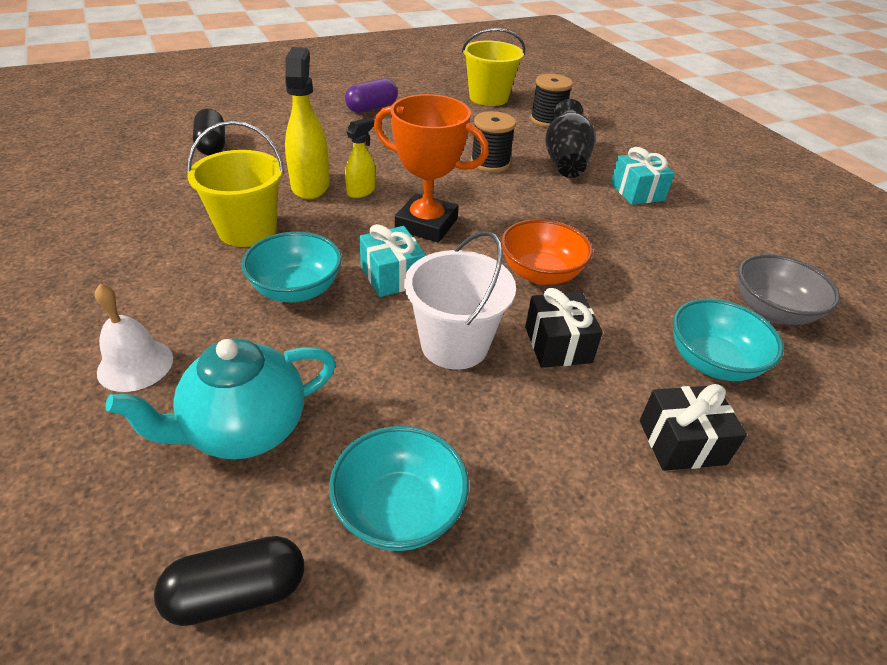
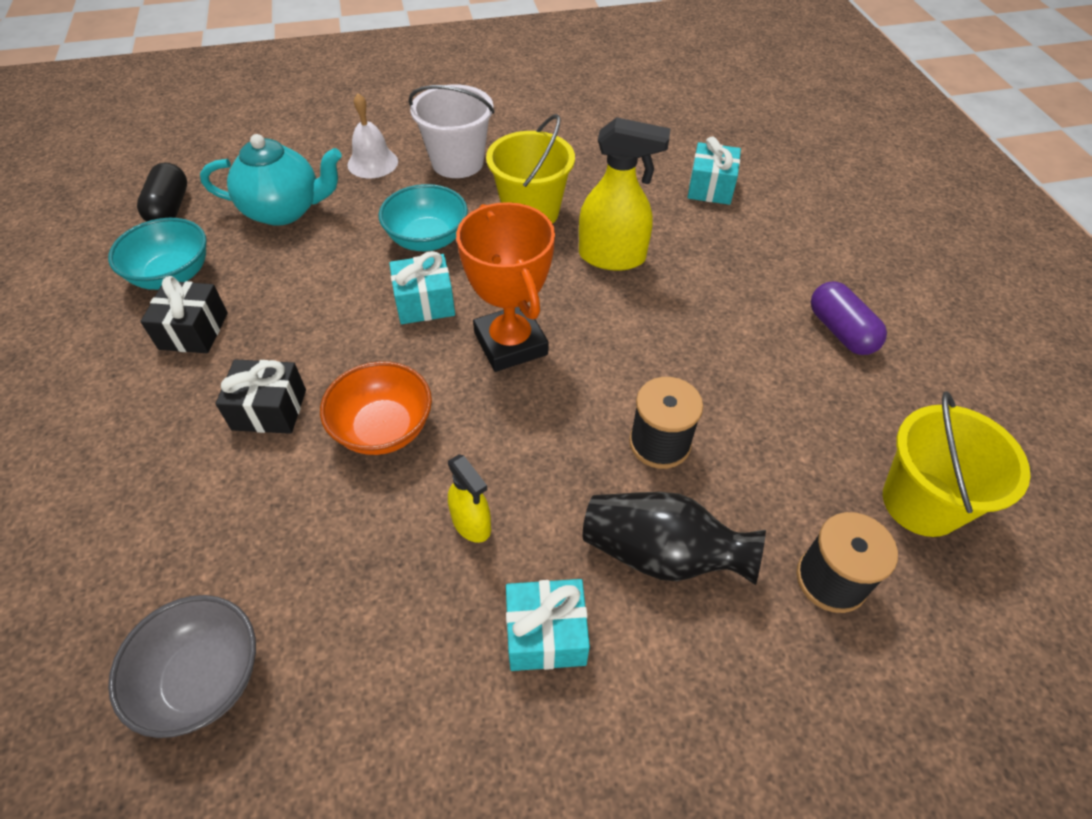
camera: 105 degrees right, 10 degrees up
(212, 145) = (710, 187): black capsule -> turquoise gift
(245, 429) = (284, 210): turquoise teapot -> turquoise teapot turned 105 degrees clockwise
(361, 191) = (594, 296): yellow spray bottle -> yellow spray bottle (471, 523)
(426, 224) = (510, 343): orange trophy -> orange trophy turned 60 degrees counterclockwise
(454, 344) = (308, 332): white bucket -> white bucket (457, 162)
(682, 442) = (106, 465): black gift -> black gift (193, 331)
(712, 362) = (171, 546): turquoise bowl -> none

